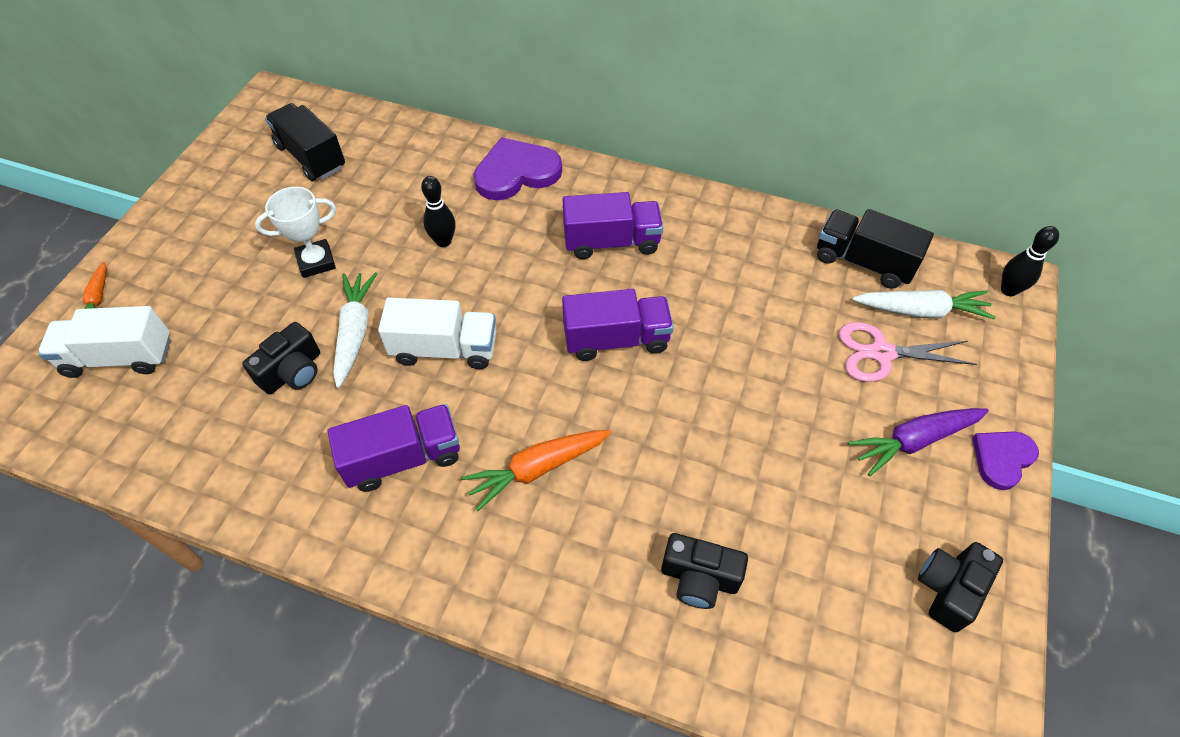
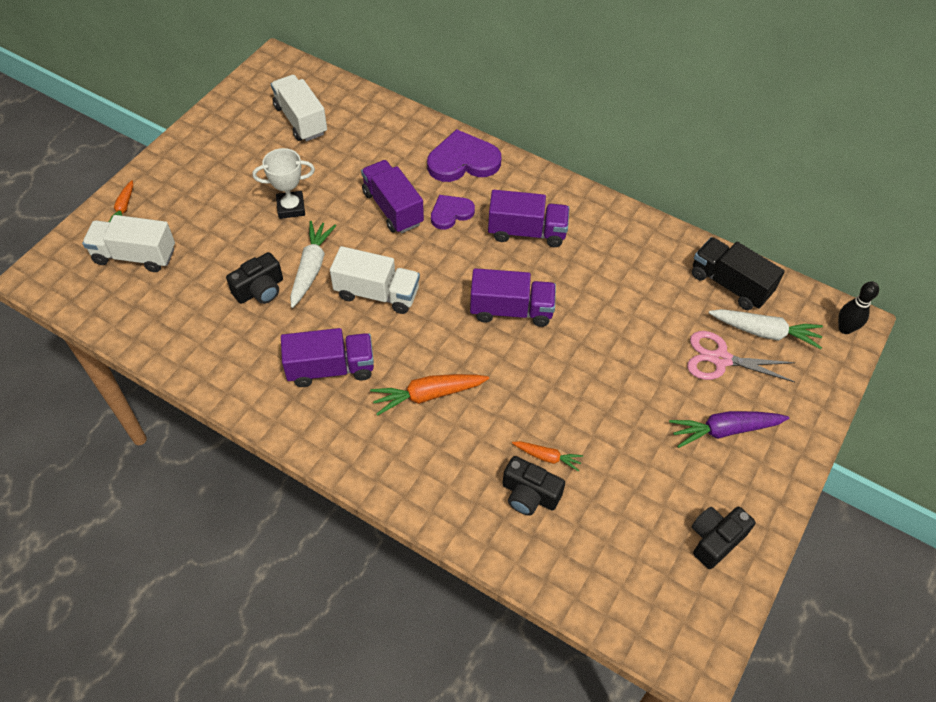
camera: 10 degrees right, 0 degrees up
(311, 157) = (301, 120): black truck -> white truck
(443, 241) = (393, 208): black bowling pin -> purple truck
(709, 521) = (547, 457): none -> orange carrot
(1002, 459) = (790, 457): purple heart -> purple heart (451, 213)

